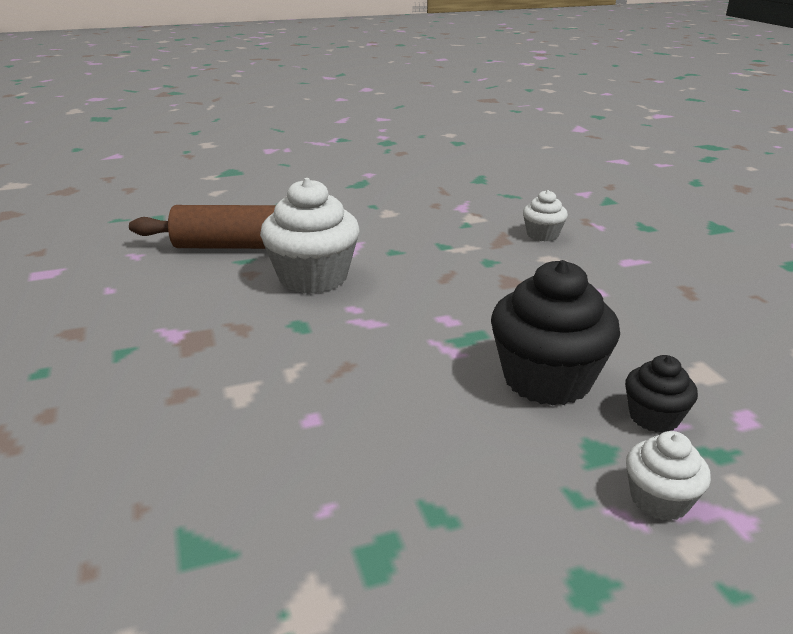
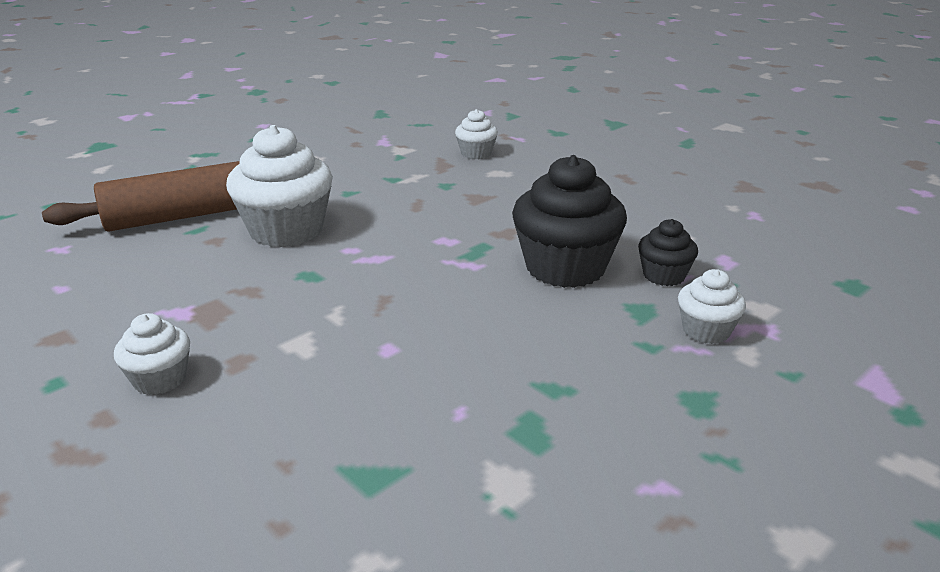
camera: 25 degrees left, 0 degrees up
(111, 392) = (160, 379): none -> white cupcake

